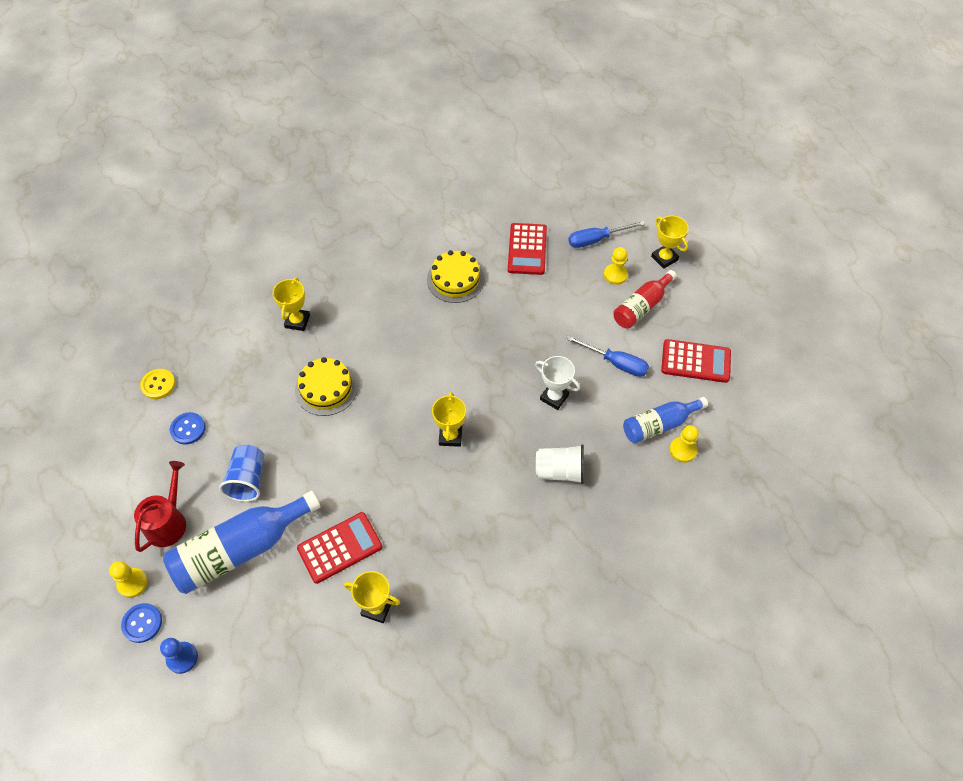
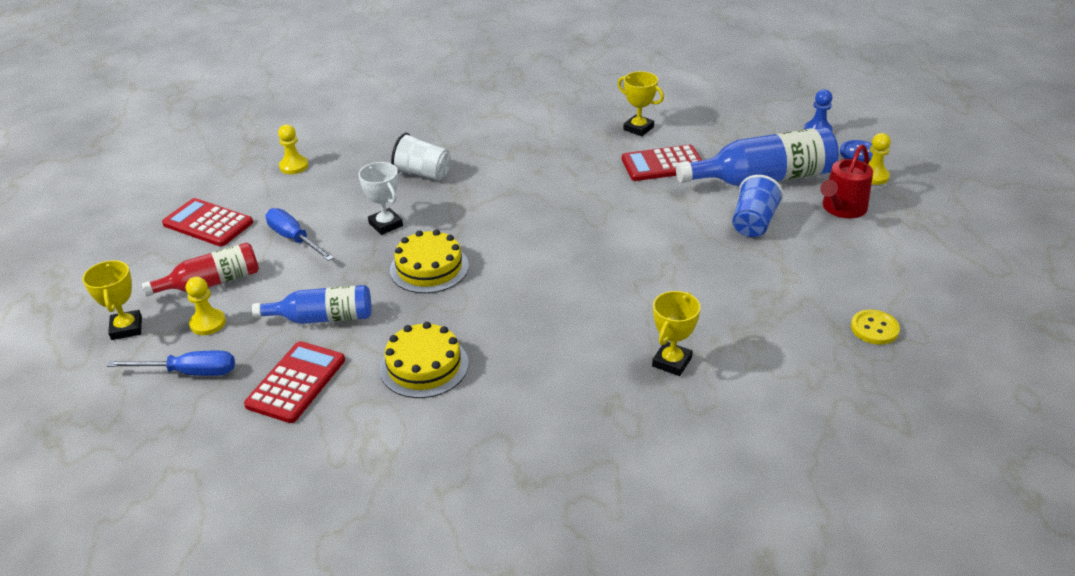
camera: 160 degrees left, 20 degrees down
(188, 429) = (827, 277): blue button -> none
(326, 388) = (647, 282): yellow cake -> yellow cake (429, 268)
(450, 436) = (518, 216): yellow trophy -> none
(659, 425) = (298, 186): blue bottle -> blue bottle (323, 318)

